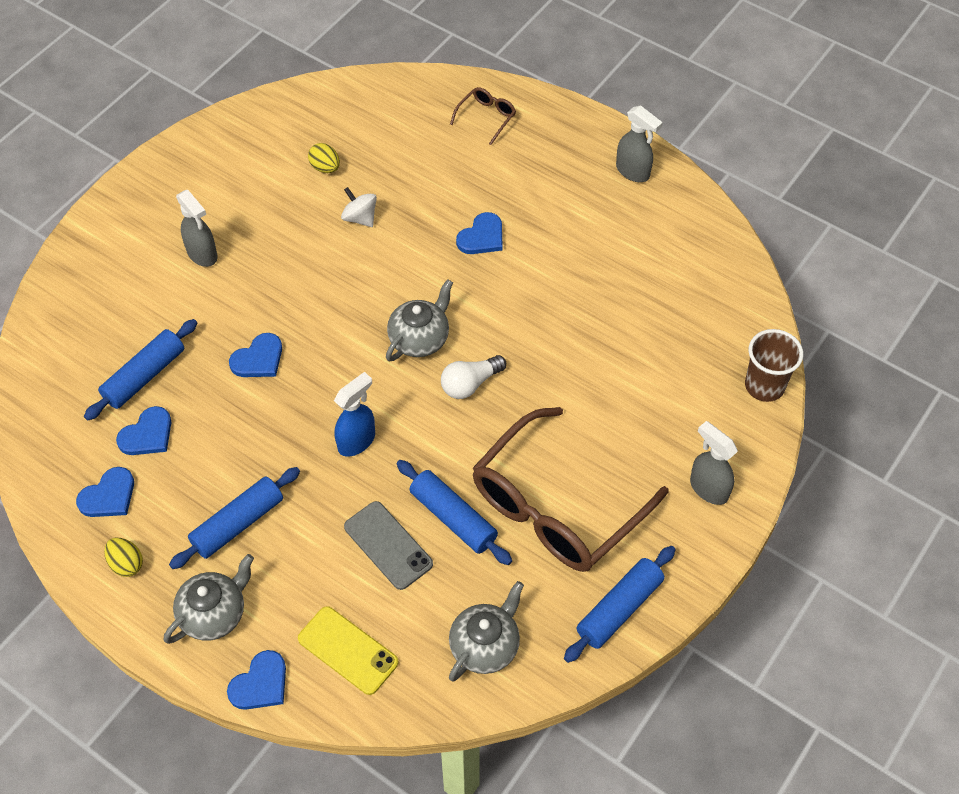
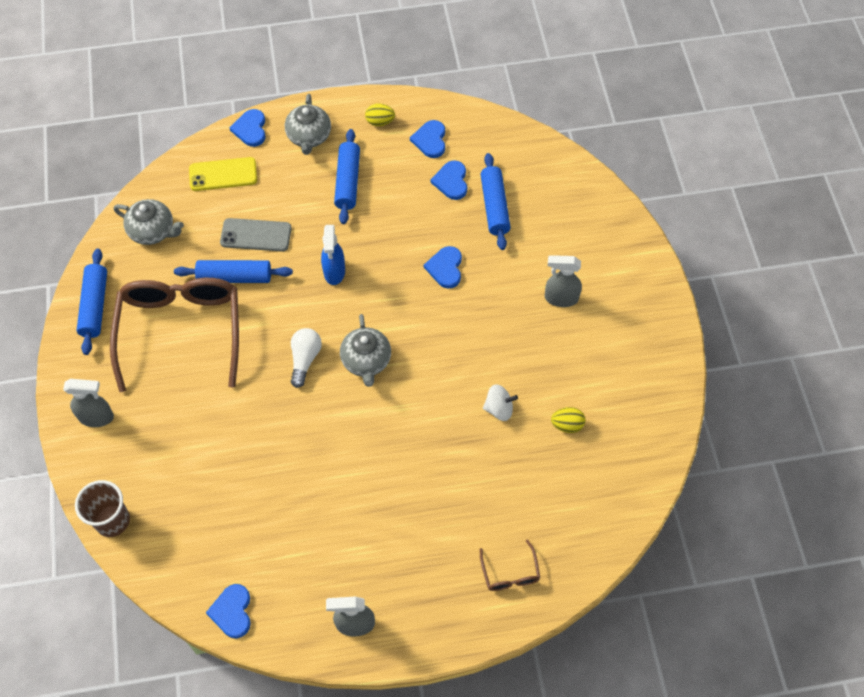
camera: 135 degrees right, 5 degrees up
(482, 237) = (405, 467): blue heart -> blue heart (232, 612)
(485, 645) = (153, 231): grey teapot -> grey teapot turned 60 degrees counterclockwise

